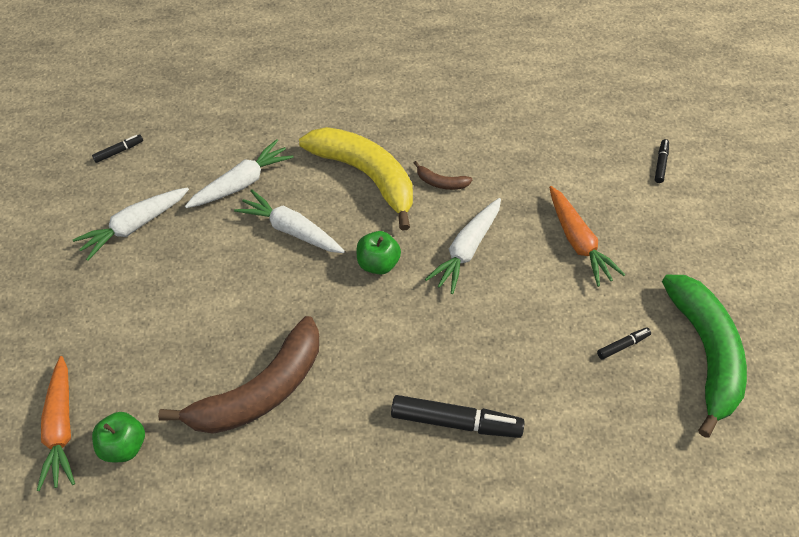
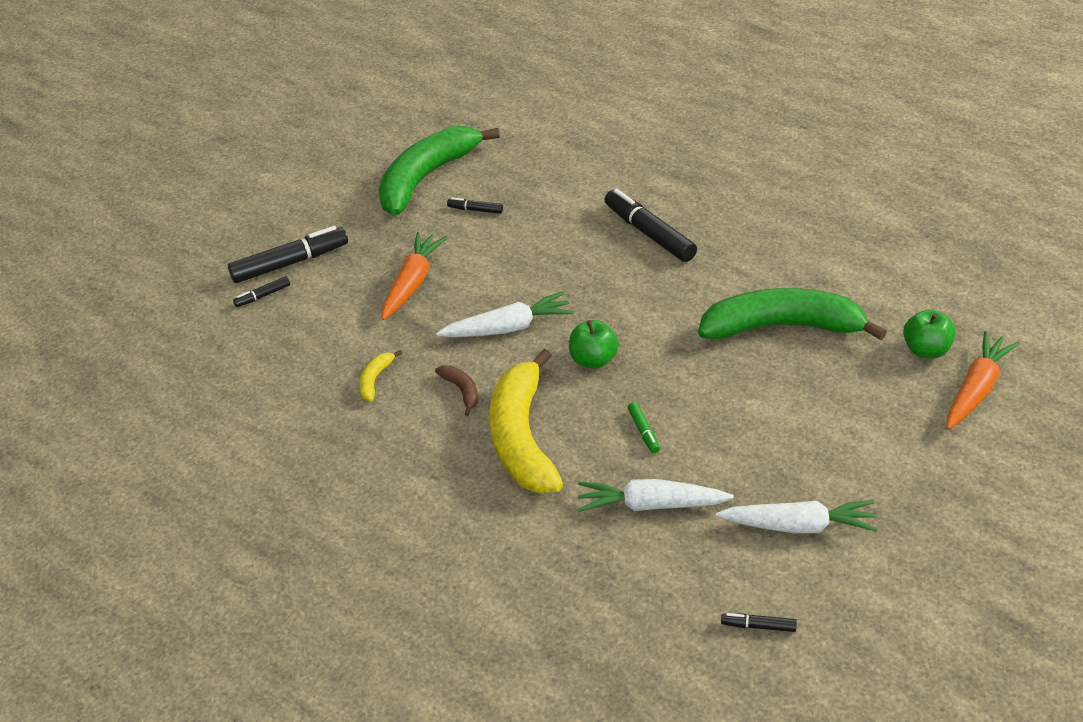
camera: 135 degrees left, 15 degrees down
(260, 390) = (783, 327): brown banana -> green banana
(291, 229) = (644, 431): white carrot -> green marker
(505, 154) = (375, 380): none -> yellow banana
(683, 200) = (289, 263): none -> black marker

